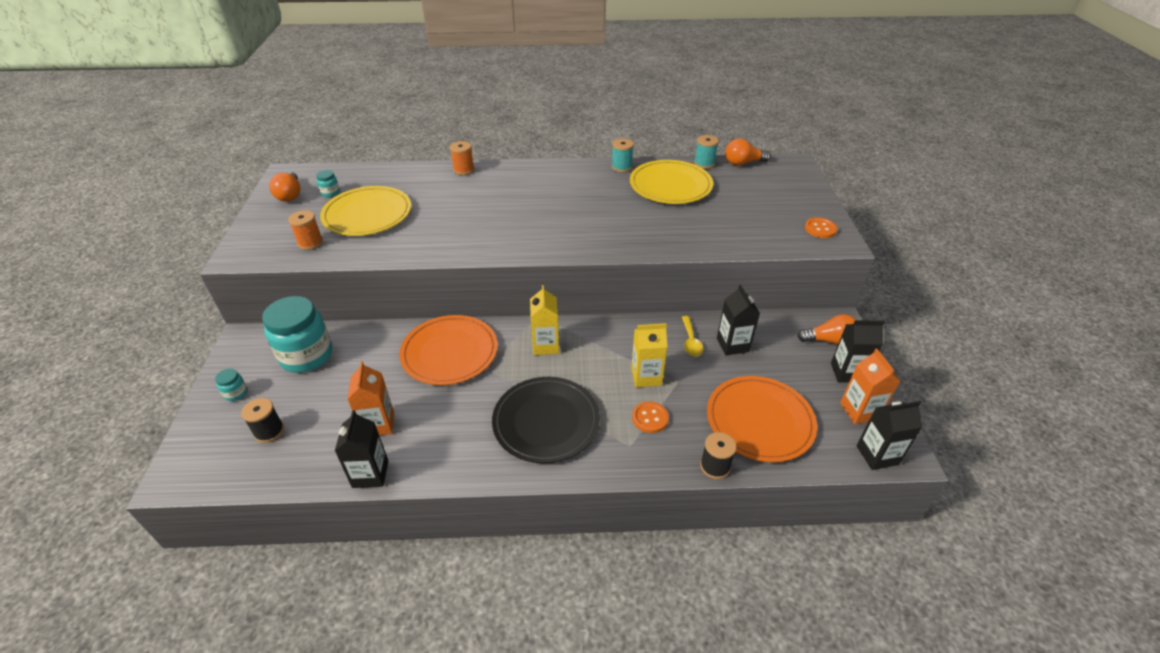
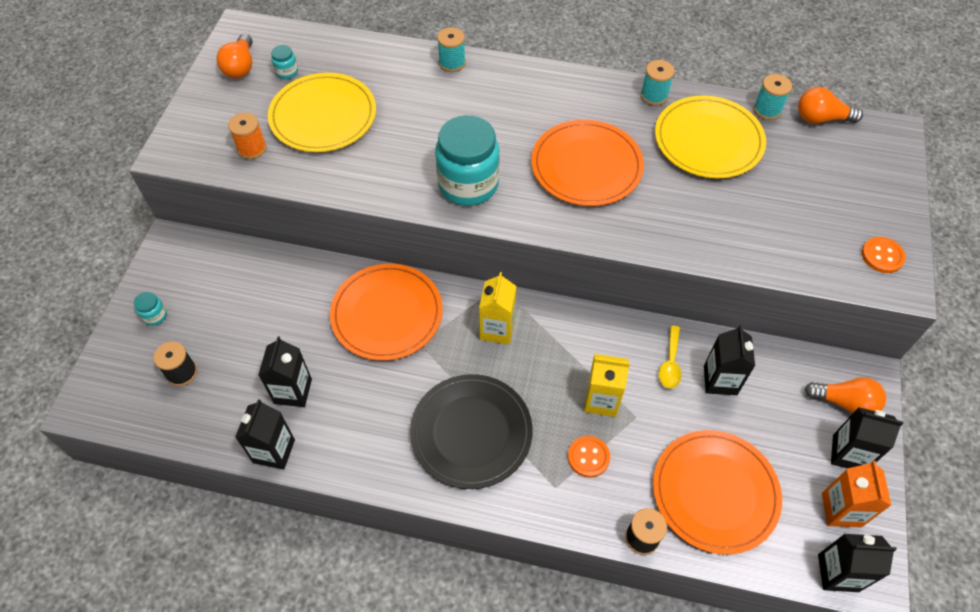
camera: 15 degrees right, 15 degrees up
(306, 356) = (233, 283): turquoise jar -> turquoise jar (468, 184)
(378, 424) = (293, 391): orange carton -> black carton
(463, 170) = (452, 63): orange spool -> turquoise spool
(587, 212) = (586, 166): none -> orange plate

